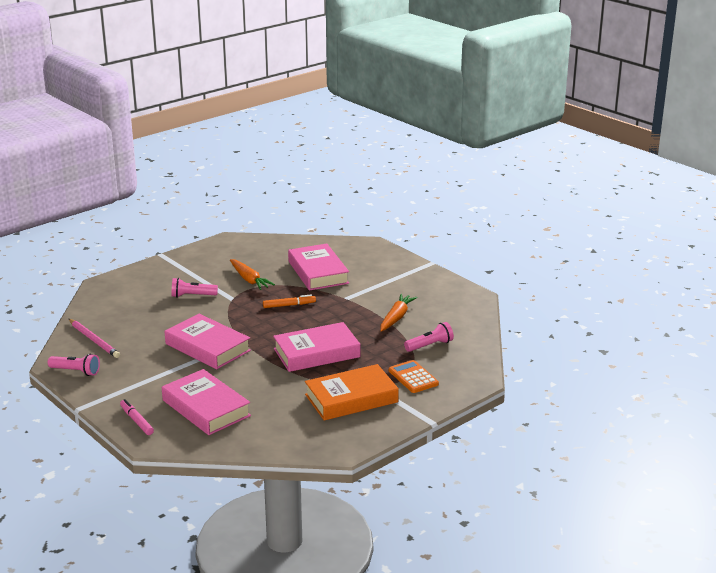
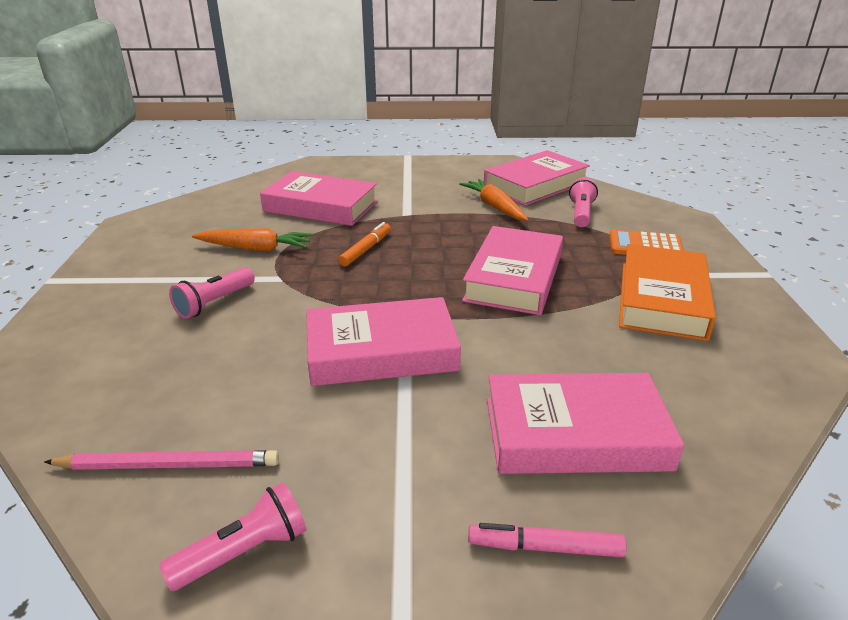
camera: 50 degrees left, 5 degrees up
(452, 318) = (535, 185): none -> pink book

